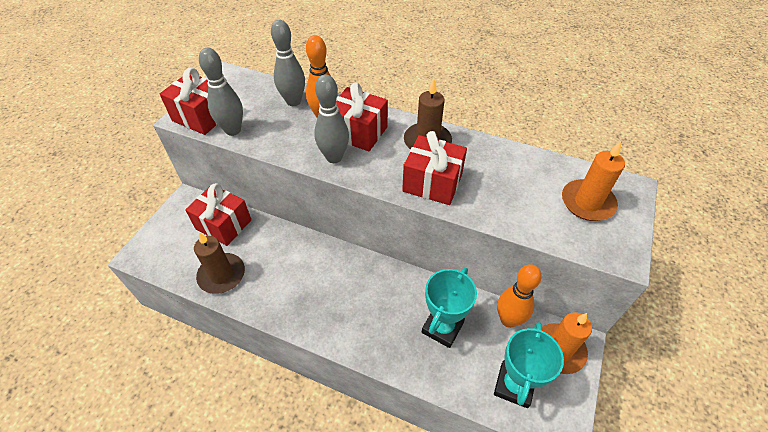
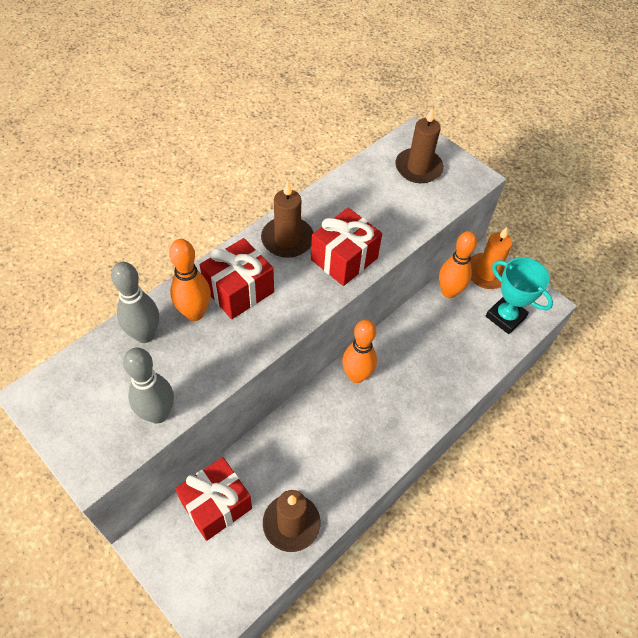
camera: 70 degrees left, 5 degrees up
(201, 116) = (106, 445): red gift -> none
(334, 157) = (265, 325): grey bowling pin -> none
(371, 273) = (356, 376): none -> orange bowling pin
(442, 327) = (437, 342): turquoise trophy -> none
(587, 202) = (418, 168): orange candle -> brown candle

